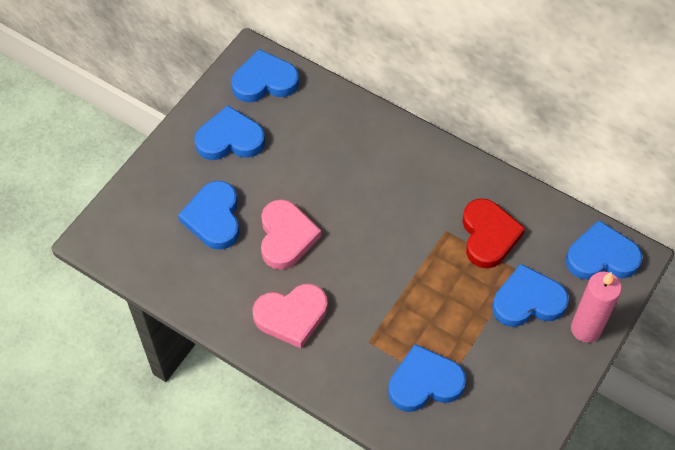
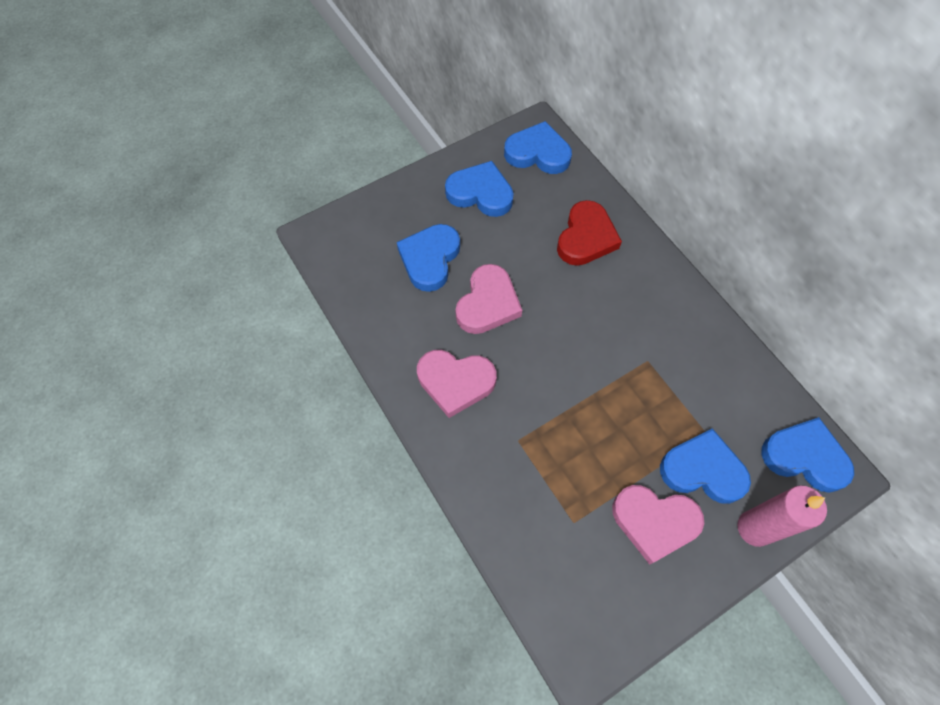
camera: 25 degrees right, 5 degrees up
(424, 382) = (555, 508): blue heart -> none
(488, 236) = (690, 384): red heart -> red heart (586, 237)
(507, 358) = (654, 522): none -> pink heart

